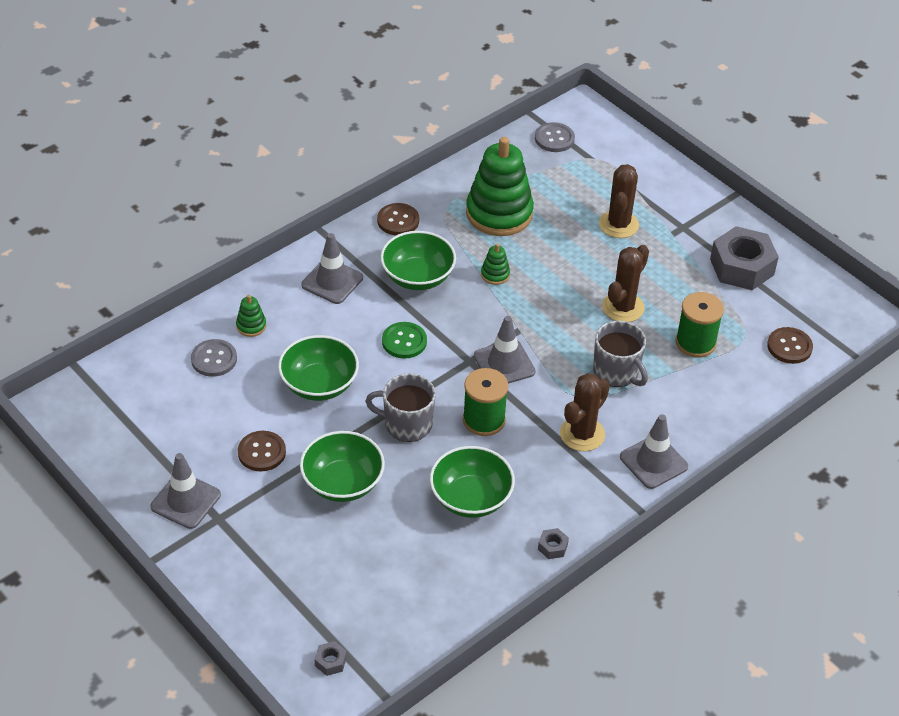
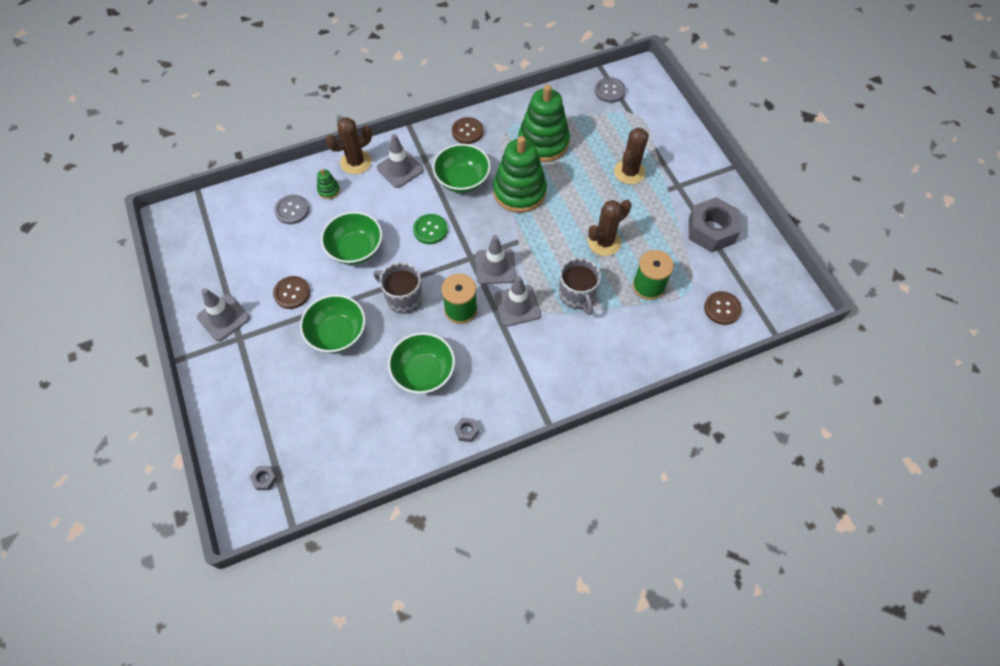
camera: 20 degrees right, 15 degrees up
(495, 274) = (519, 191): green stacking toy -> green stacking toy, size x2.40
(582, 434) = (529, 341): brown cactus -> brown cactus (356, 162)
(653, 462) = (574, 380): grey traffic cone -> grey traffic cone (517, 305)

